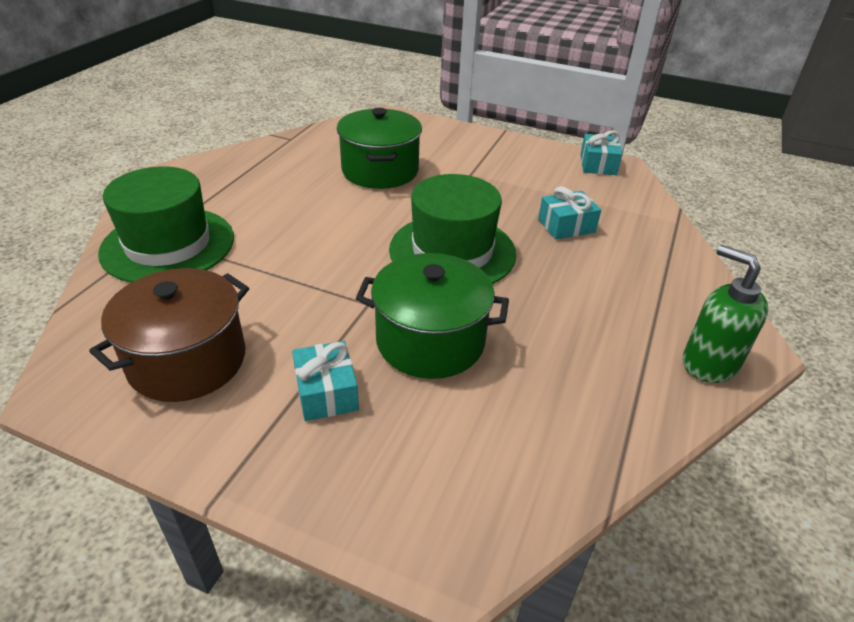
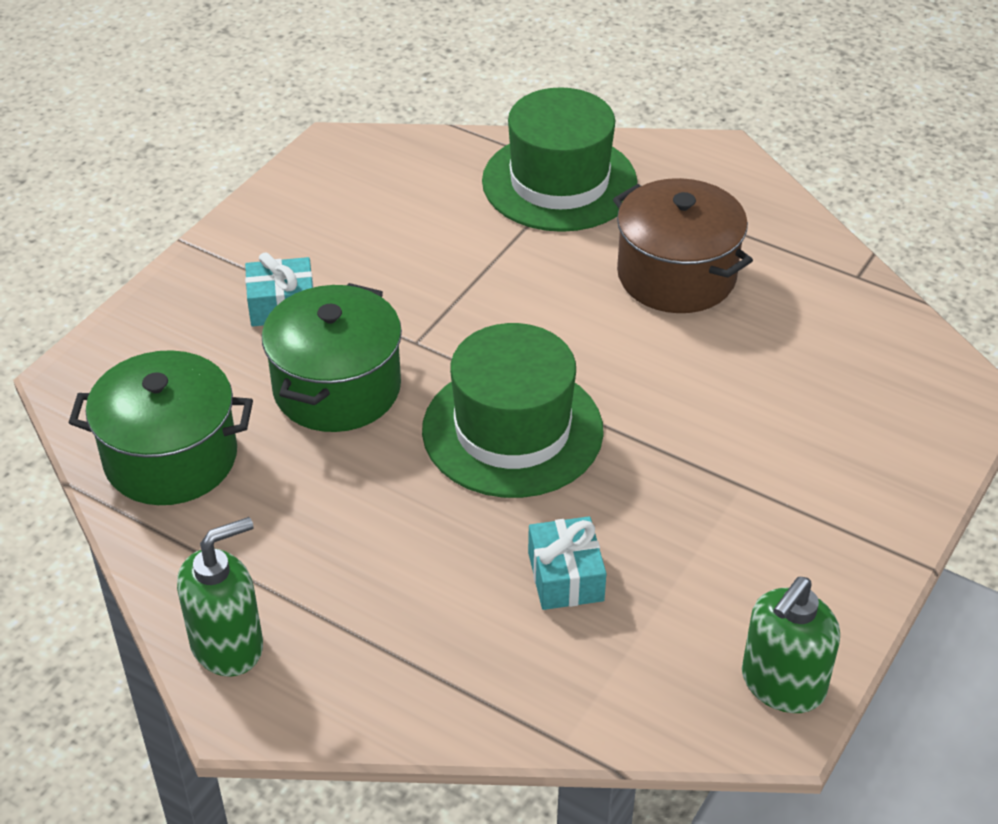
camera: 100 degrees right, 5 degrees up
(187, 360) = (353, 214): brown pot -> brown pot (676, 275)
(380, 170) = (749, 373): green pot -> green pot (171, 458)
(598, 164) = (782, 684): turquoise gift -> green soap dispenser

